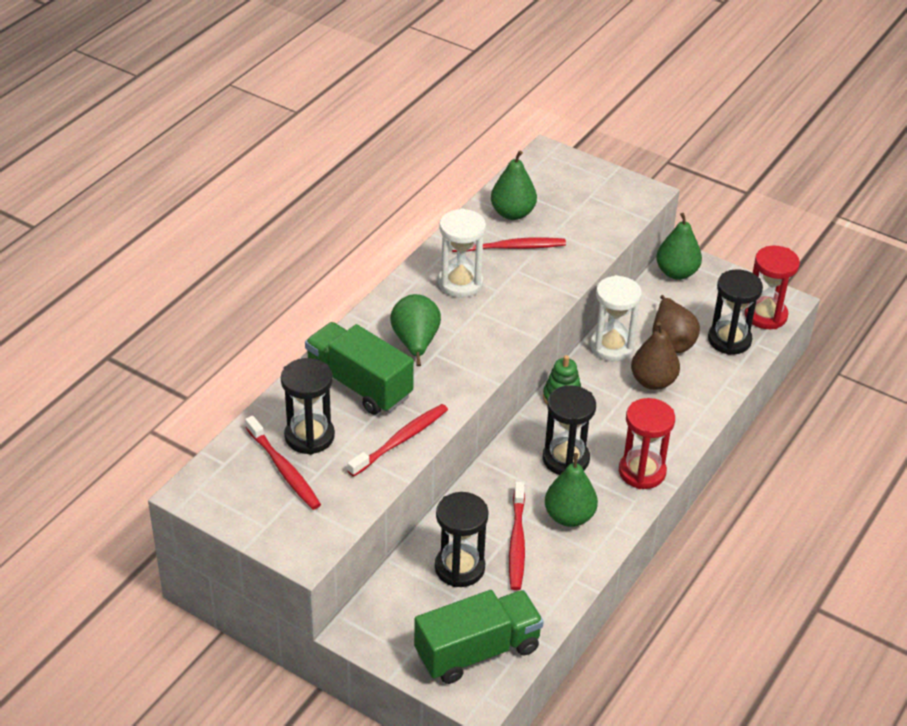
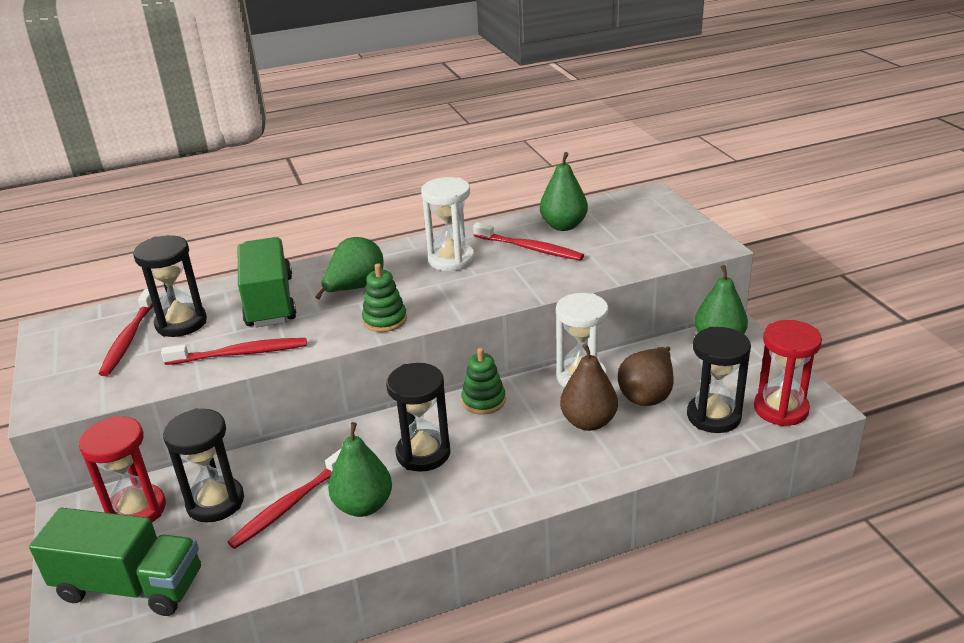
camera: 40 degrees right, 10 degrees down
(477, 362) = (385, 320): none -> green stacking toy
(642, 472) = (482, 498): red hourglass -> red hourglass (137, 510)

